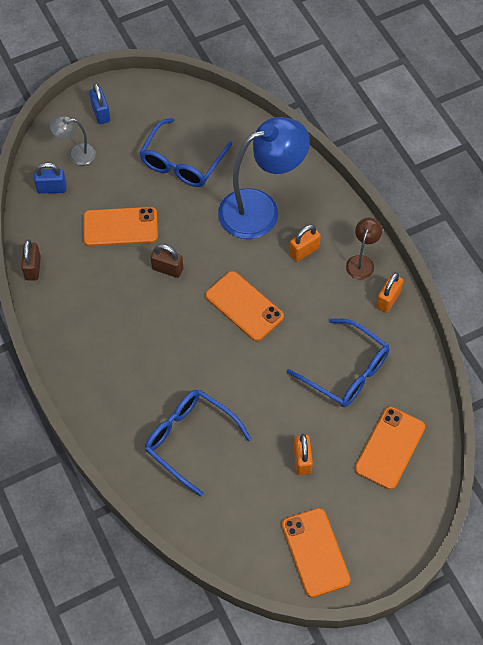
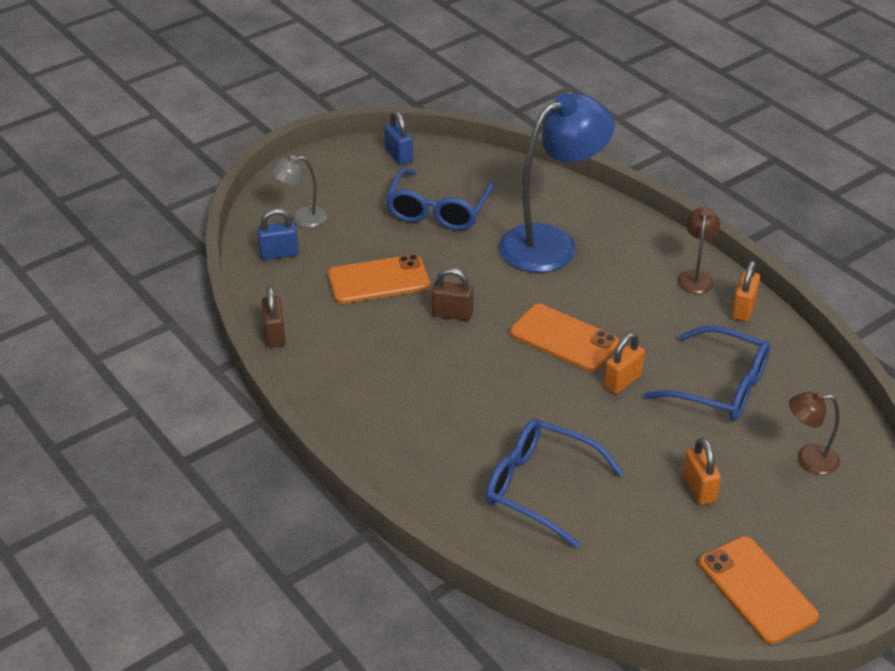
camera: 10 degrees left, 20 degrees down
(101, 113) = (322, 177): blue padlock -> blue padlock (399, 156)
(304, 251) = (620, 275): orange padlock -> orange padlock (622, 381)
(389, 448) = (808, 459): orange phone -> brown lamp

